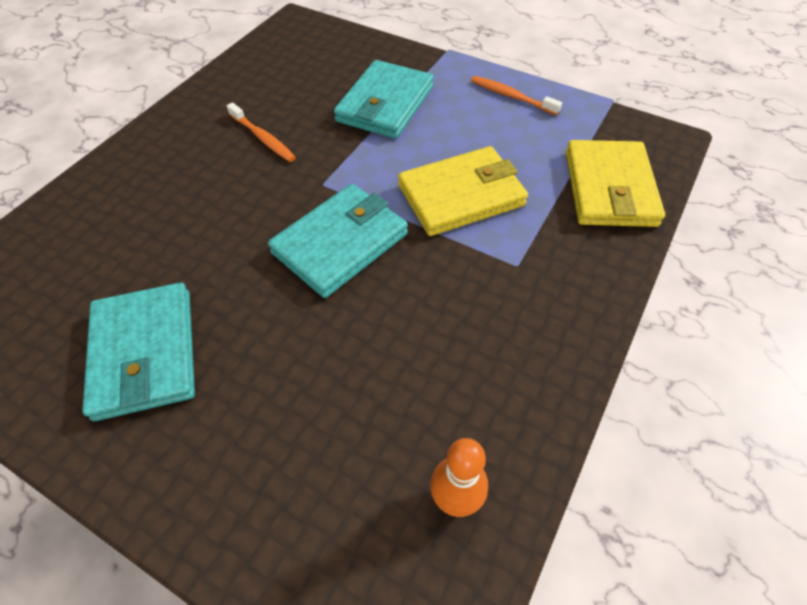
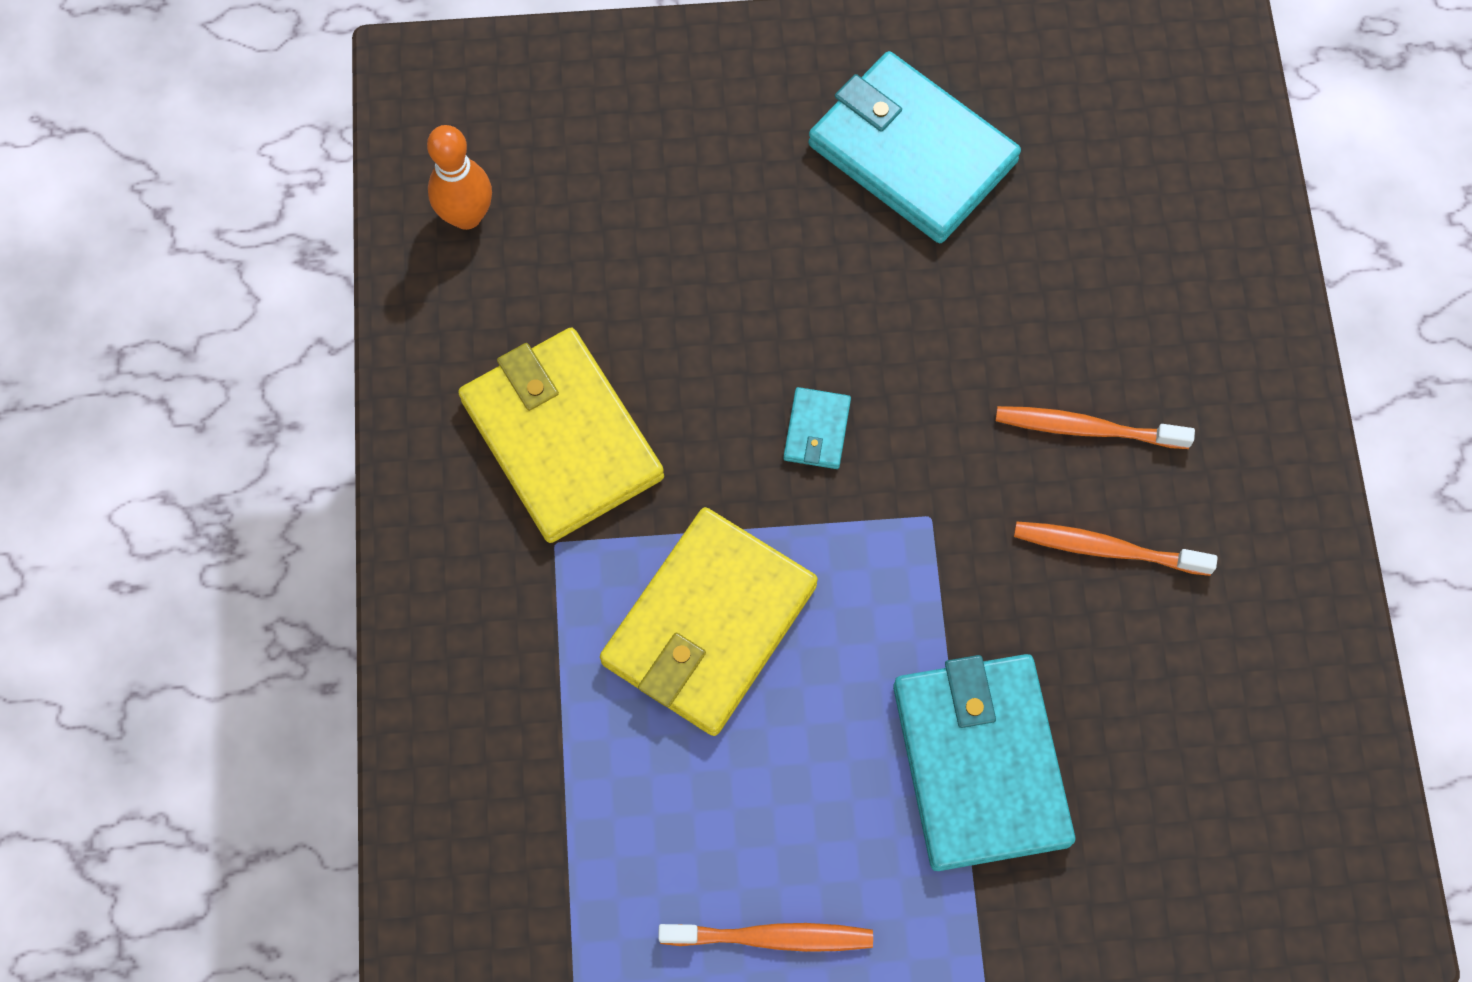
camera: 145 degrees right, 15 degrees up
(219, 179) = (1086, 429): none -> orange toothbrush
(340, 243) = (817, 430): turquoise wallet -> turquoise wallet, size x0.42
(609, 188) = (489, 786): yellow wallet -> yellow wallet (561, 438)

